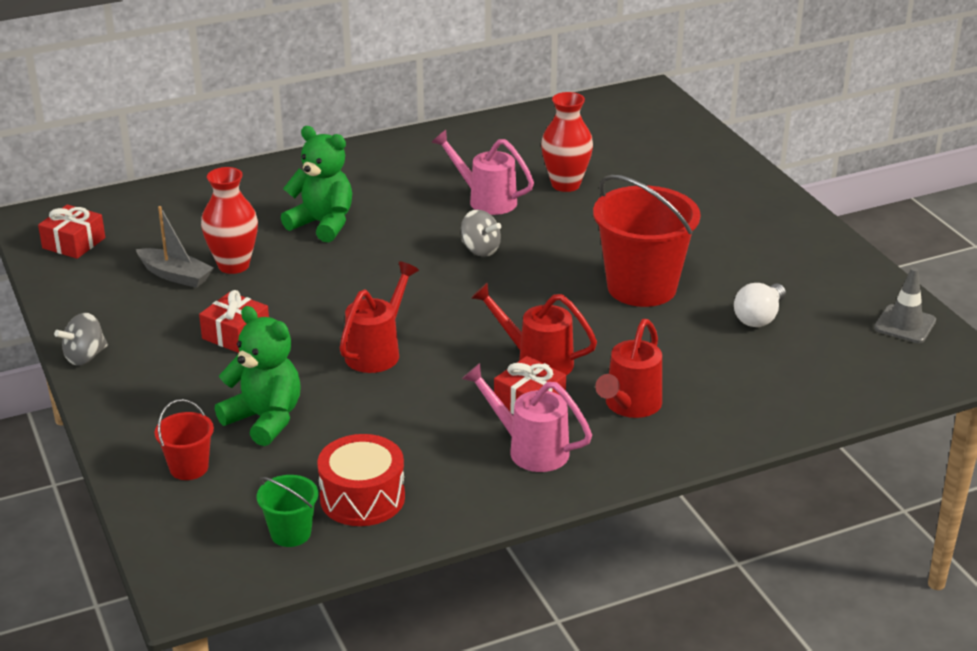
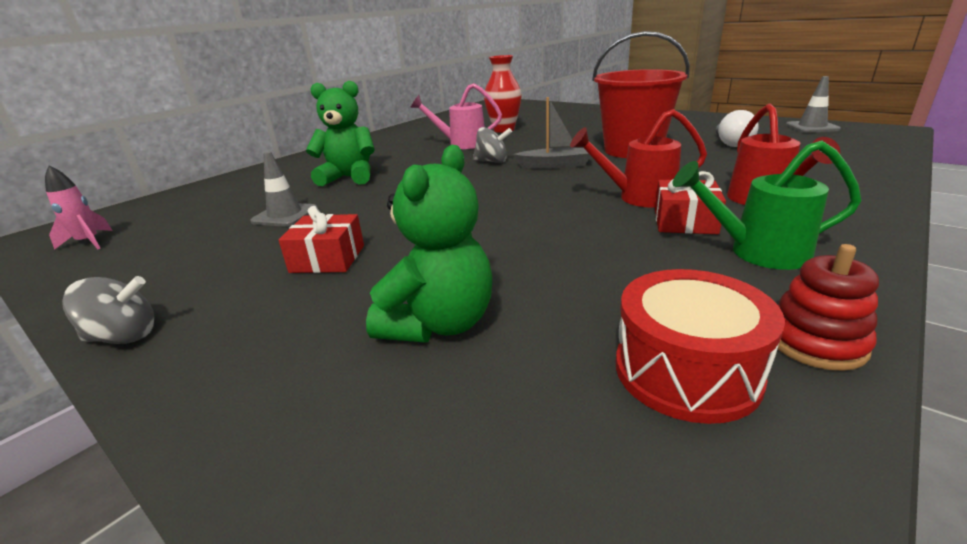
camera: 25 degrees left, 5 degrees down
(74, 243) = (89, 242): red gift -> pink rocket
(85, 357) = (124, 337): grey spinning top -> grey spinning top turned 120 degrees counterclockwise
(175, 275) = (224, 236): grey boat -> grey boat (555, 165)
(189, 468) = (381, 435): red bucket -> none
(233, 265) = (285, 215): red vase -> grey traffic cone
(265, 419) = (439, 324): green teddy bear -> green teddy bear turned 105 degrees clockwise
(290, 533) = (672, 483): green bucket -> none
(377, 351) = (493, 230): red watering can -> none
(452, 512) = (815, 342): none -> red stacking toy
(530, 449) = (757, 252): pink watering can -> green watering can

